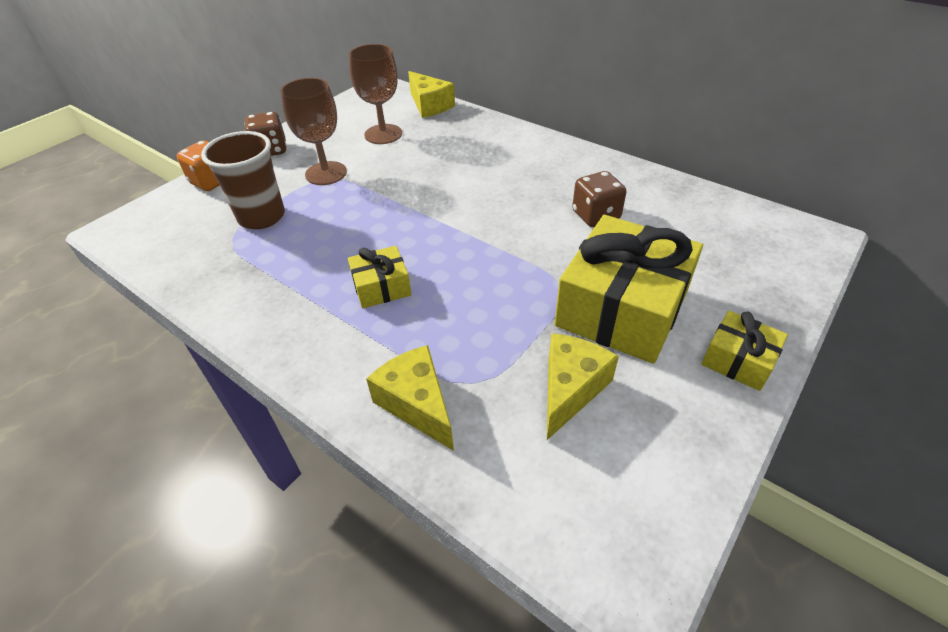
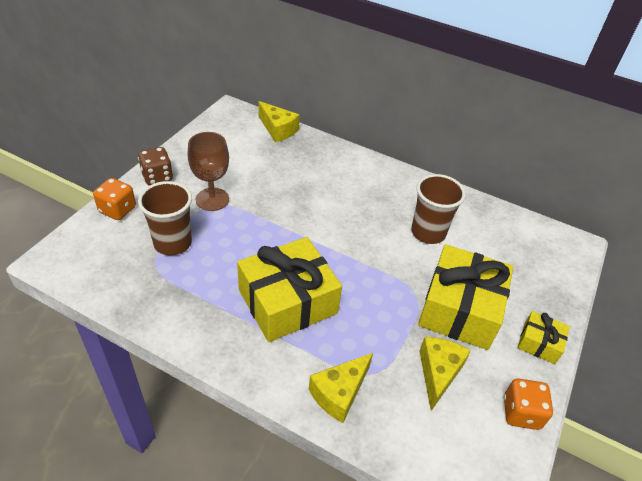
camera: 15 degrees left, 0 degrees up
(381, 287) = (287, 302): yellow gift -> yellow gift, size x2.07
(383, 134) = (248, 159): brown goblet -> none
(417, 404) = (339, 393): yellow cheese -> yellow cheese turned 90 degrees counterclockwise
(596, 216) = (428, 232): brown dice -> brown cup
(691, 456) = (521, 413): none -> orange dice

